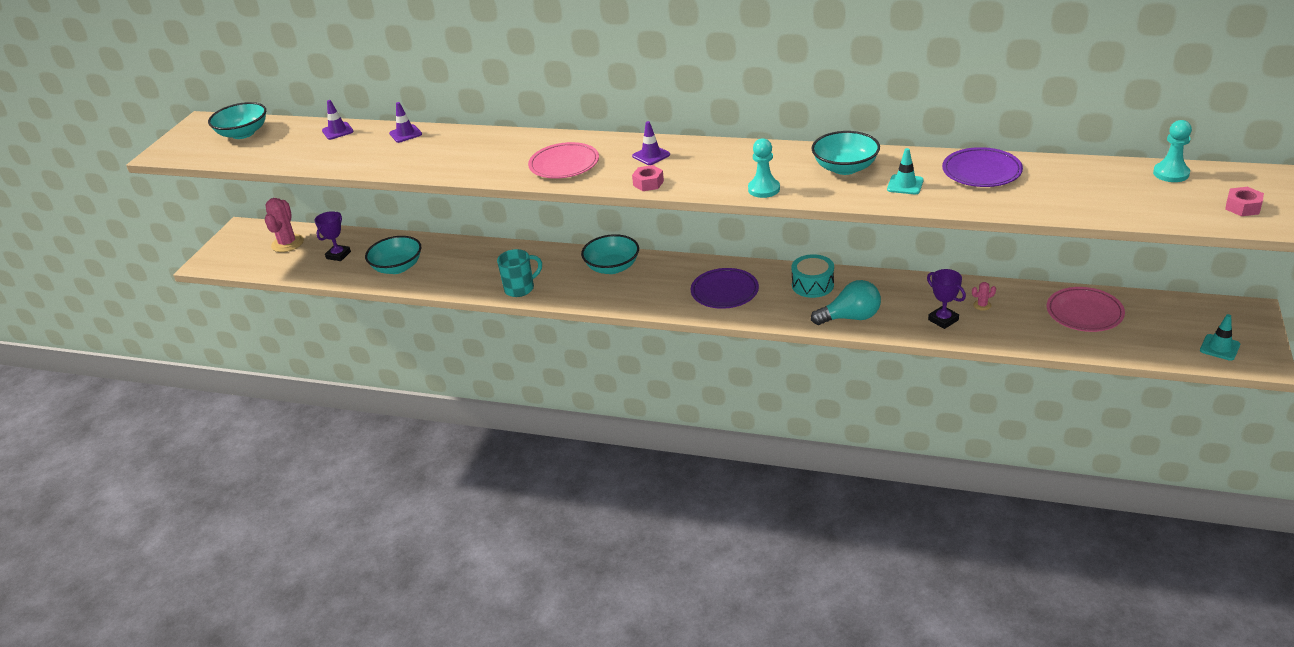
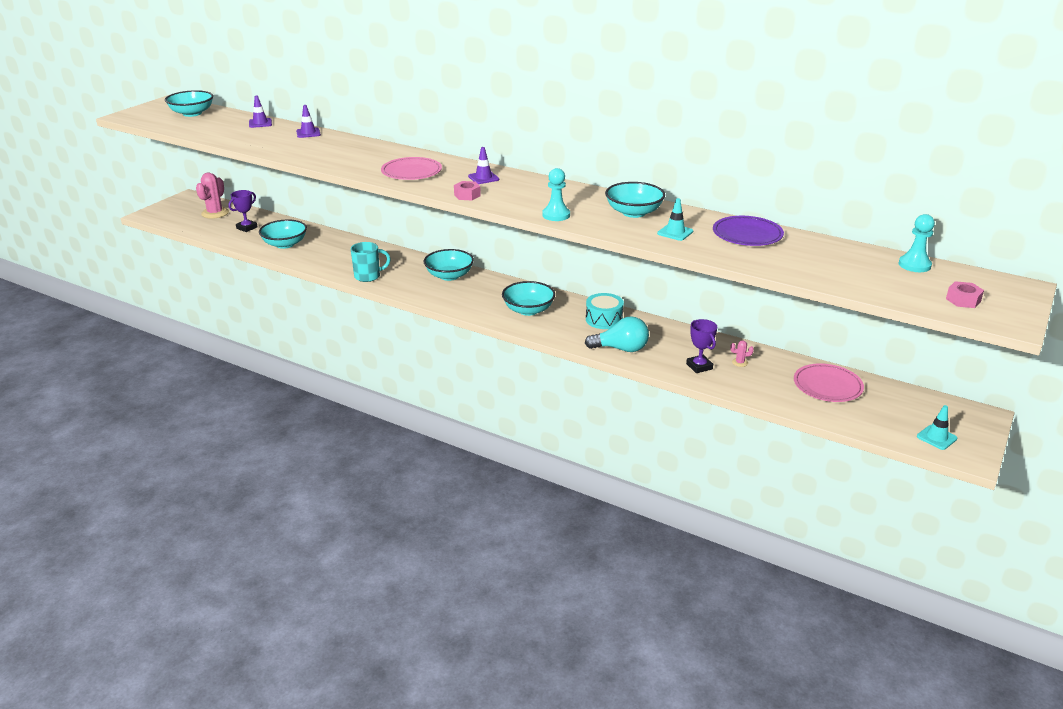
camera: 10 degrees right, 5 degrees down
(724, 292) = (528, 310): purple plate -> turquoise bowl

